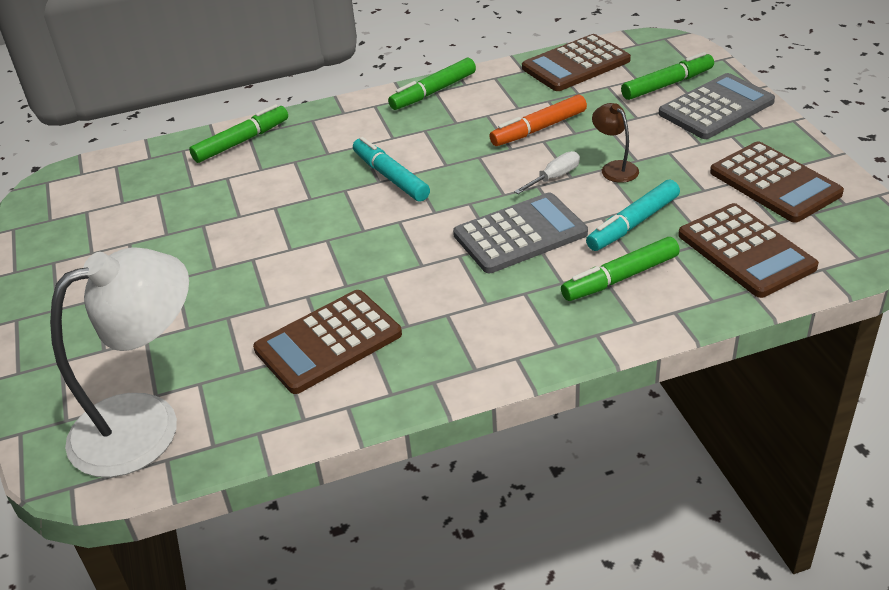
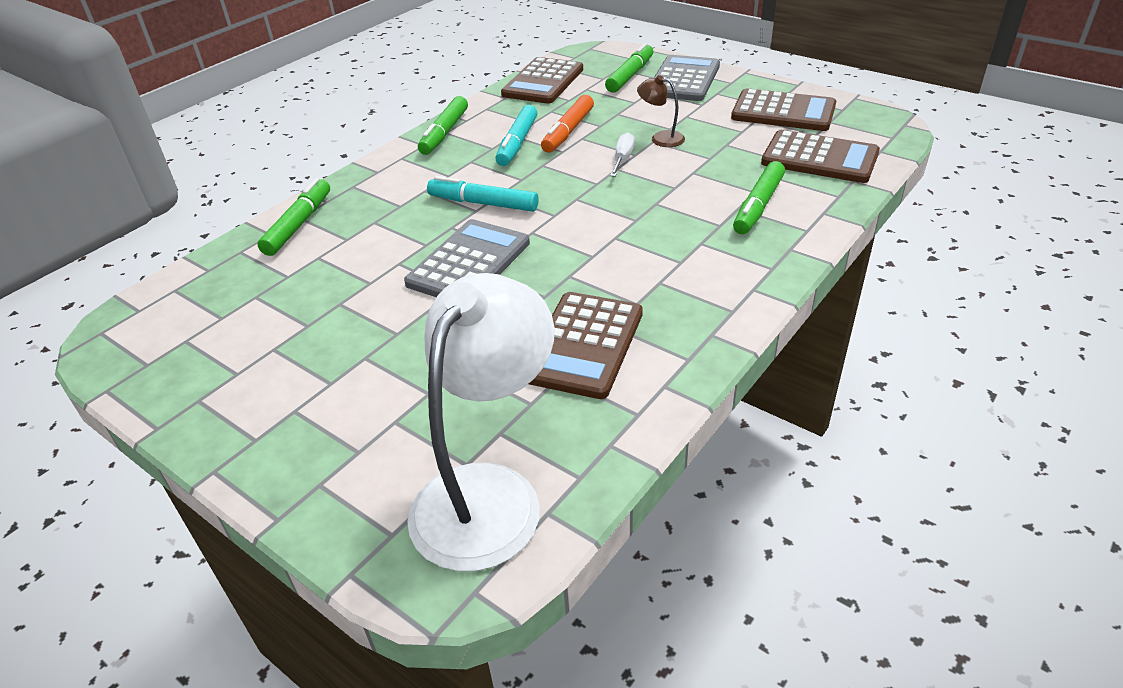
camera: 35 degrees left, 0 degrees up
(520, 234) = (646, 205): grey calculator -> grey calculator (469, 263)
(633, 224) = (721, 168): turquoise marker -> turquoise marker (517, 143)

